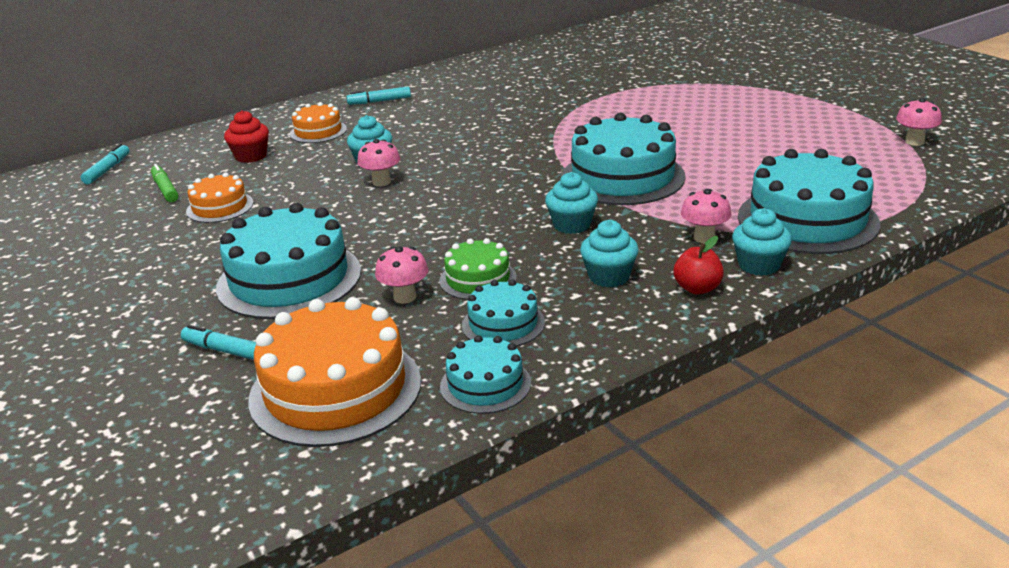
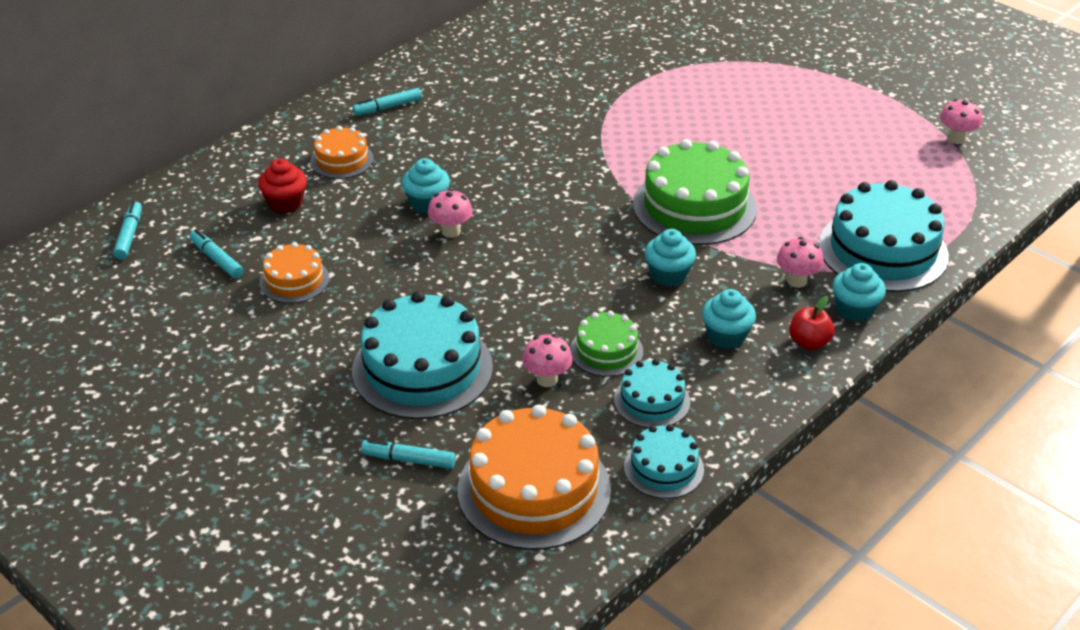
camera: 15 degrees left, 10 degrees up
(165, 189) = (216, 259): green marker -> turquoise marker
(622, 177) = (694, 206): turquoise cake -> green cake

